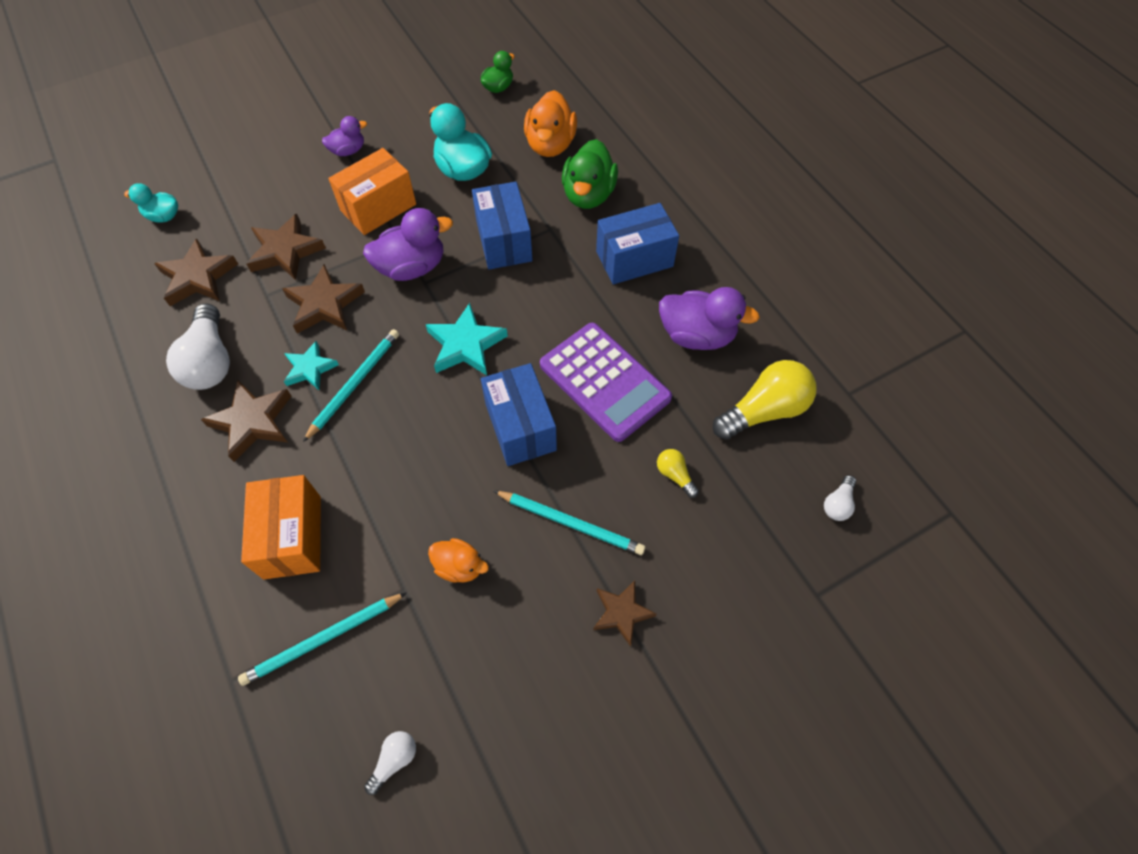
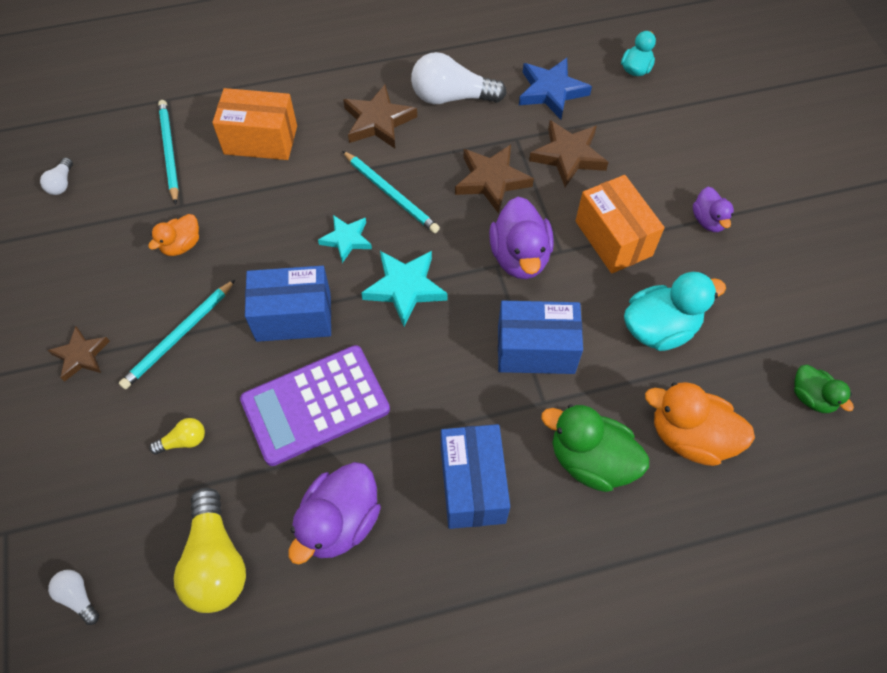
camera: 105 degrees right, 0 degrees up
(198, 277) = (551, 91): brown star -> blue star
(310, 368) = (420, 163): turquoise star -> turquoise star (346, 239)
(394, 760) = (61, 183): white light bulb -> white light bulb turned 45 degrees clockwise

